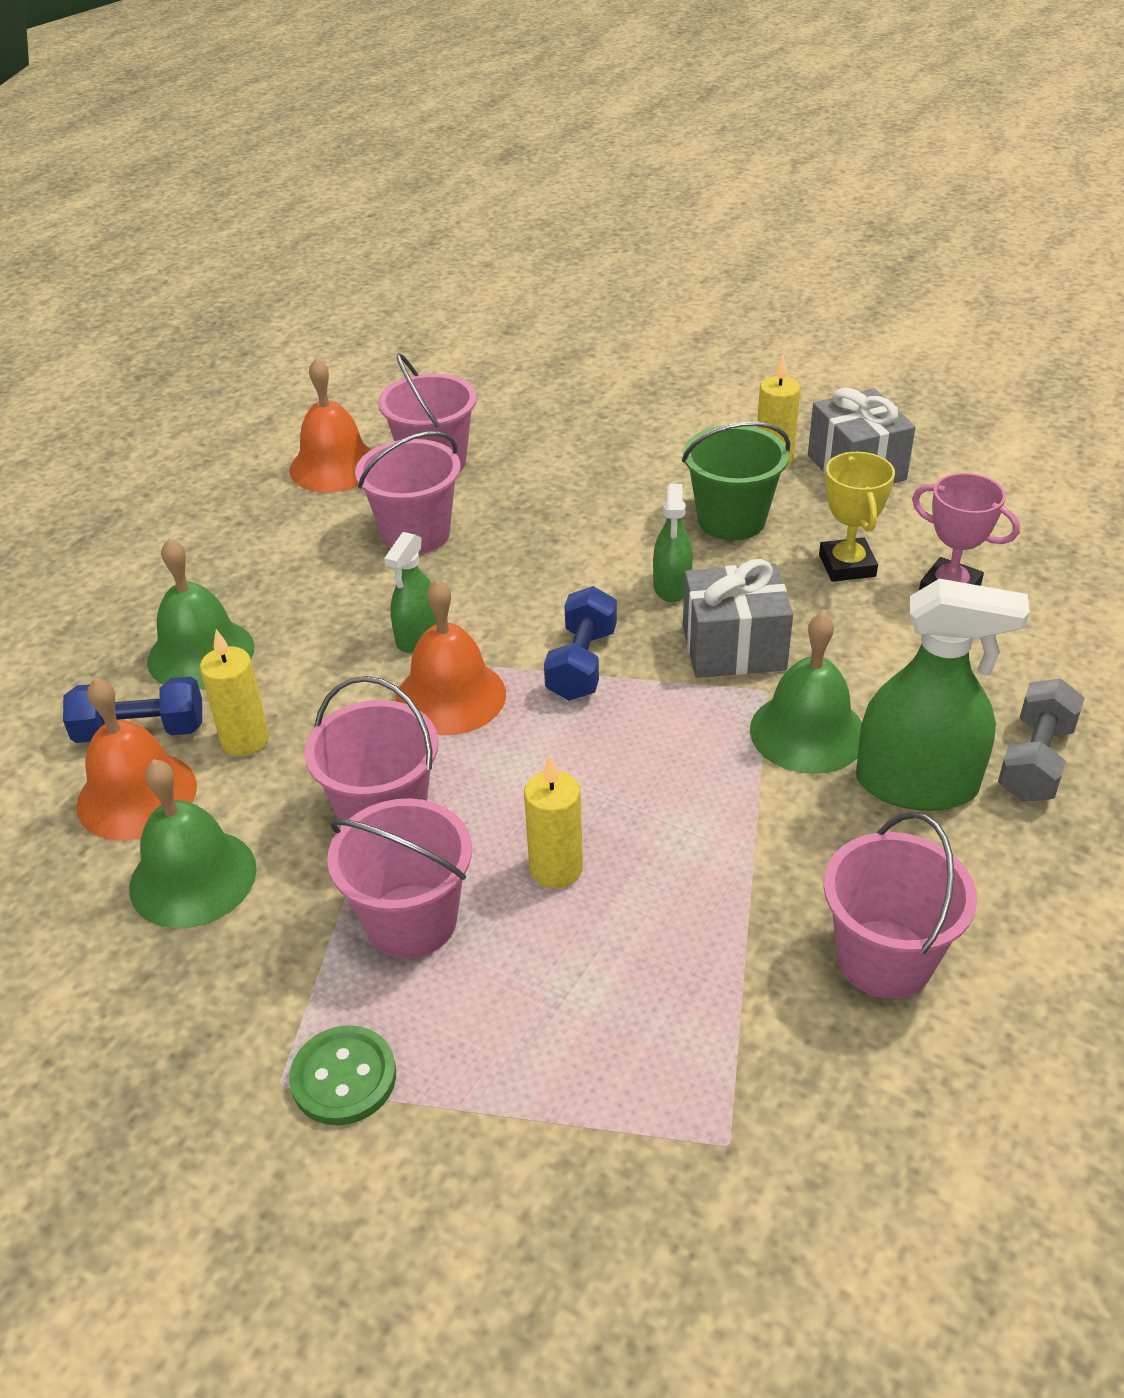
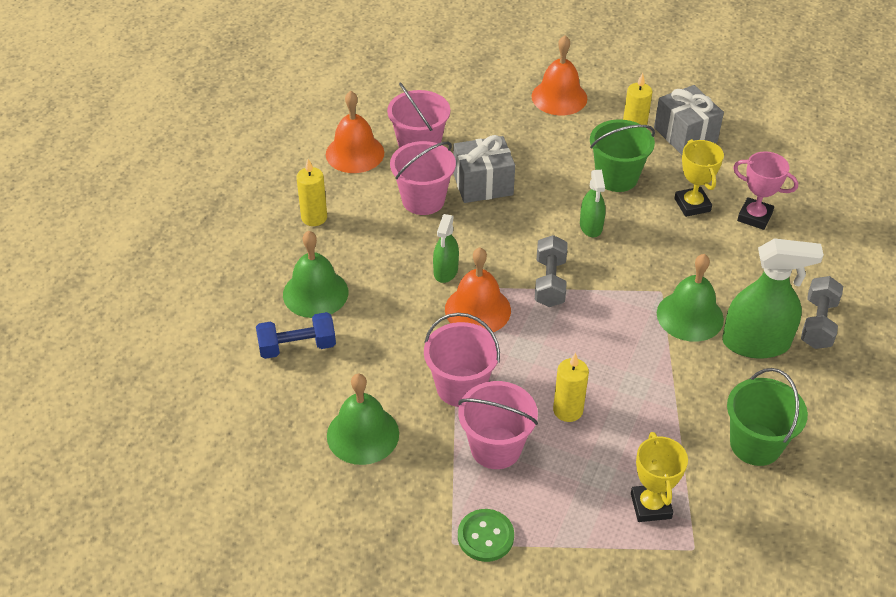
camera: 10 degrees left, 5 degrees up
(137, 795) = (310, 388): orange bell -> orange bell (559, 97)
(245, 740) = (363, 347): yellow candle -> yellow candle (314, 217)
(582, 664) = (550, 282): blue dumbbell -> grey dumbbell
(663, 1052) = (651, 506): none -> yellow trophy
(733, 648) = (636, 265): grey gift -> grey gift (483, 184)
(884, 959) = (755, 444): pink bucket -> green bucket

